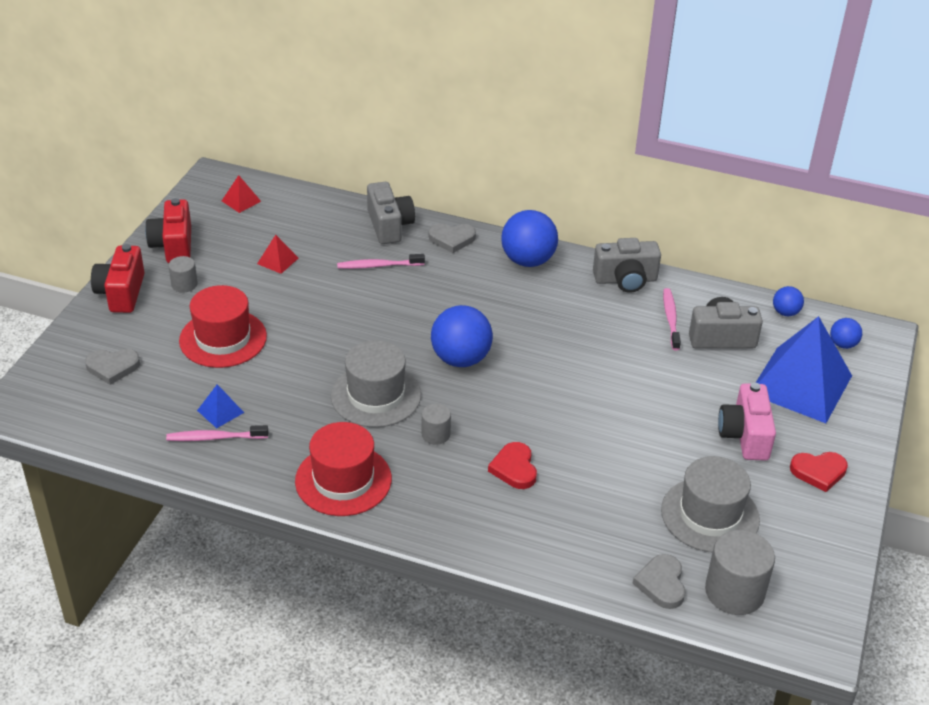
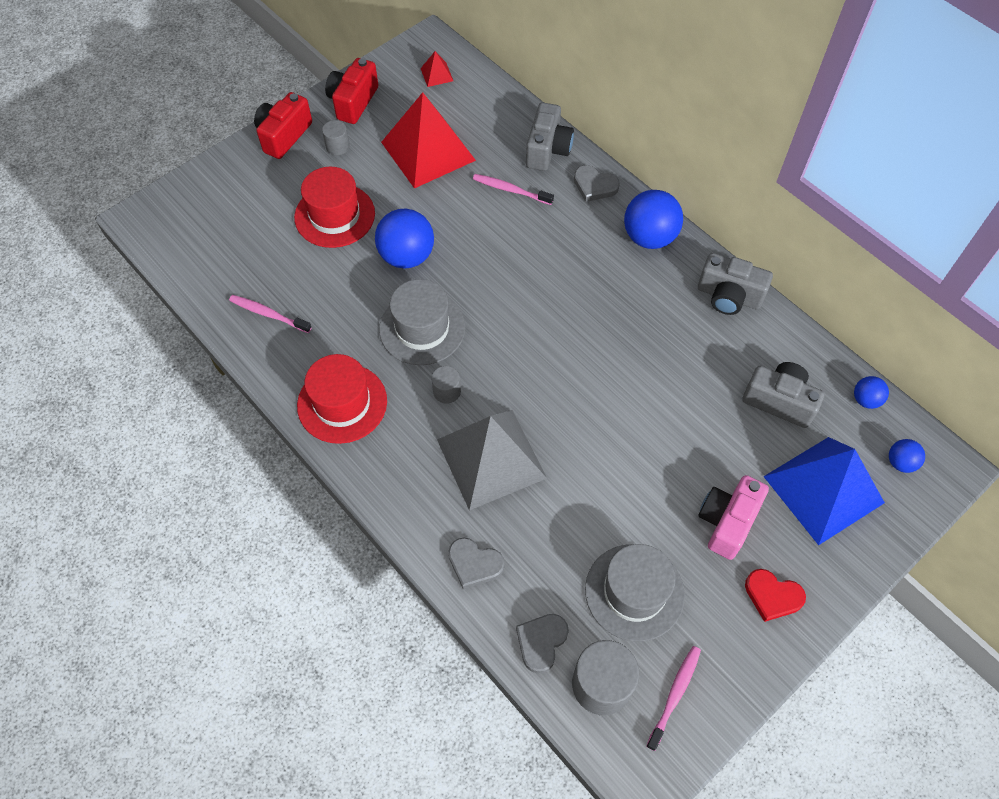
camera: 30 degrees right, 20 degrees up
(112, 367) = (233, 209): grey heart -> grey heart (474, 564)
(220, 411) = (288, 289): blue pyramid -> none
(277, 261) = (428, 151): red pyramid -> red pyramid, size x2.47
(461, 359) = (519, 321): blue ball -> blue ball (407, 256)
(514, 468) = (491, 458): red heart -> grey pyramid
(671, 319) = (743, 359): pink toothbrush -> pink toothbrush (674, 695)

